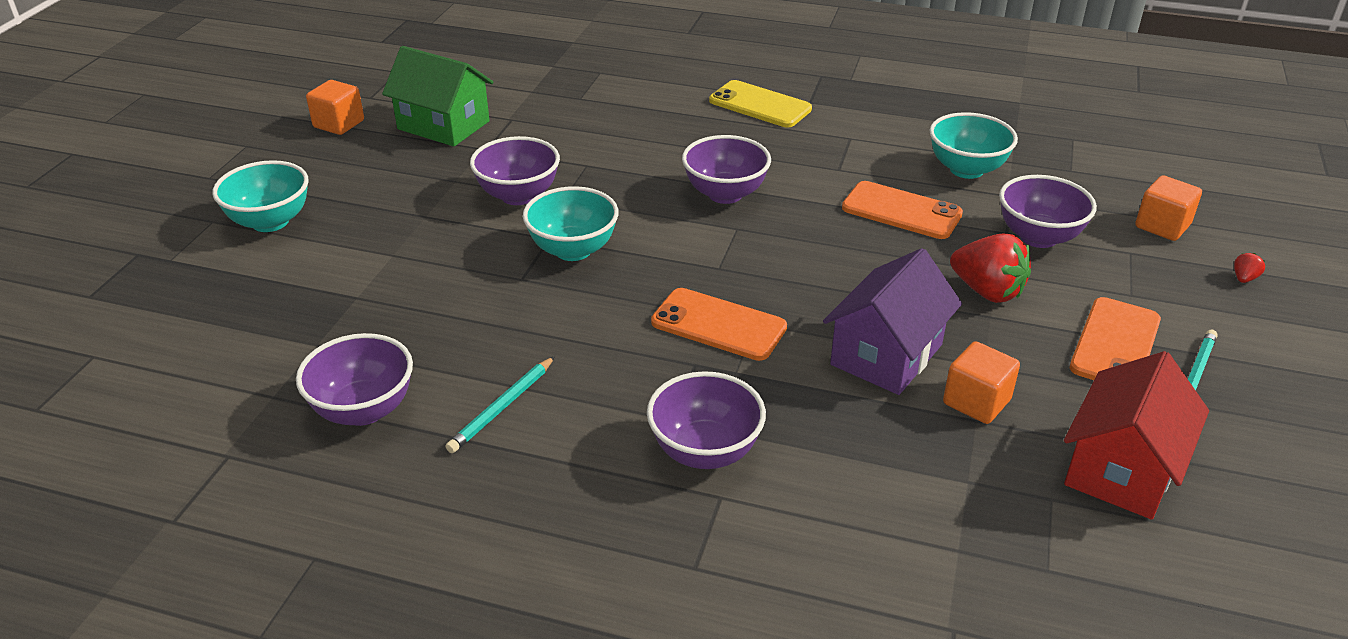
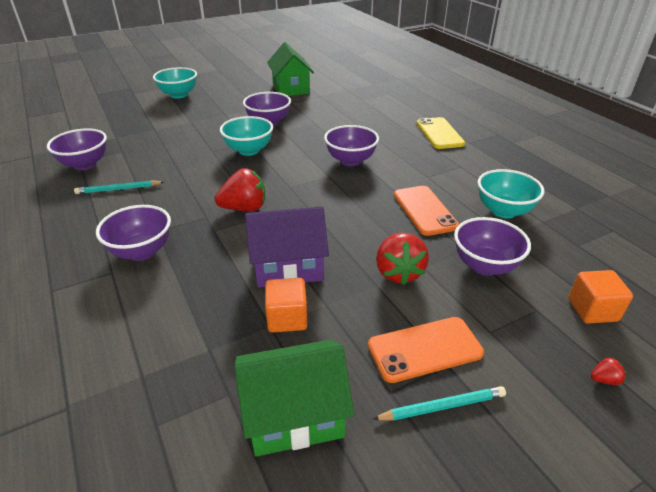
camera: 45 degrees right, 0 degrees up
(339, 124) = (258, 74): orange cube -> none
(718, 325) = (244, 208): orange phone -> red strawberry
(1121, 469) = (294, 414): red house -> green house

